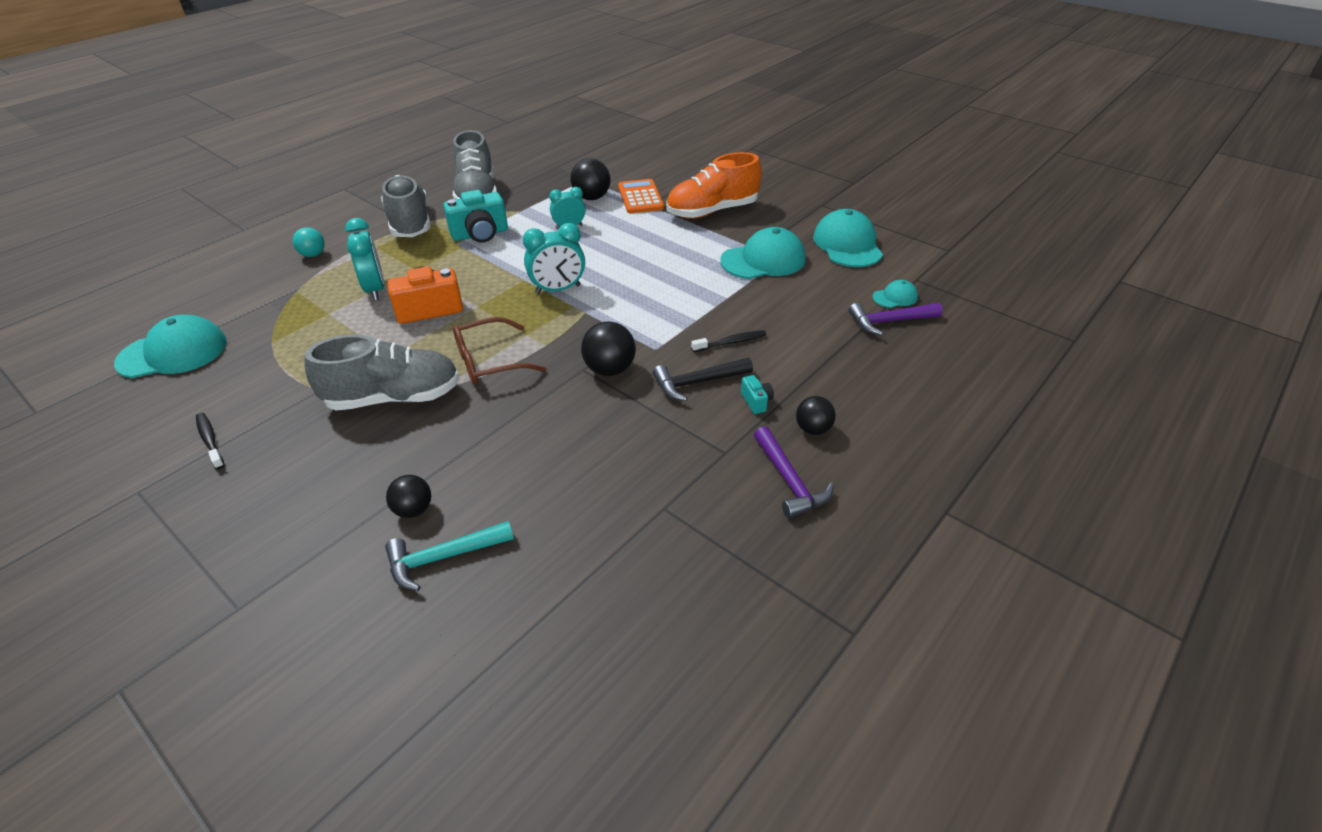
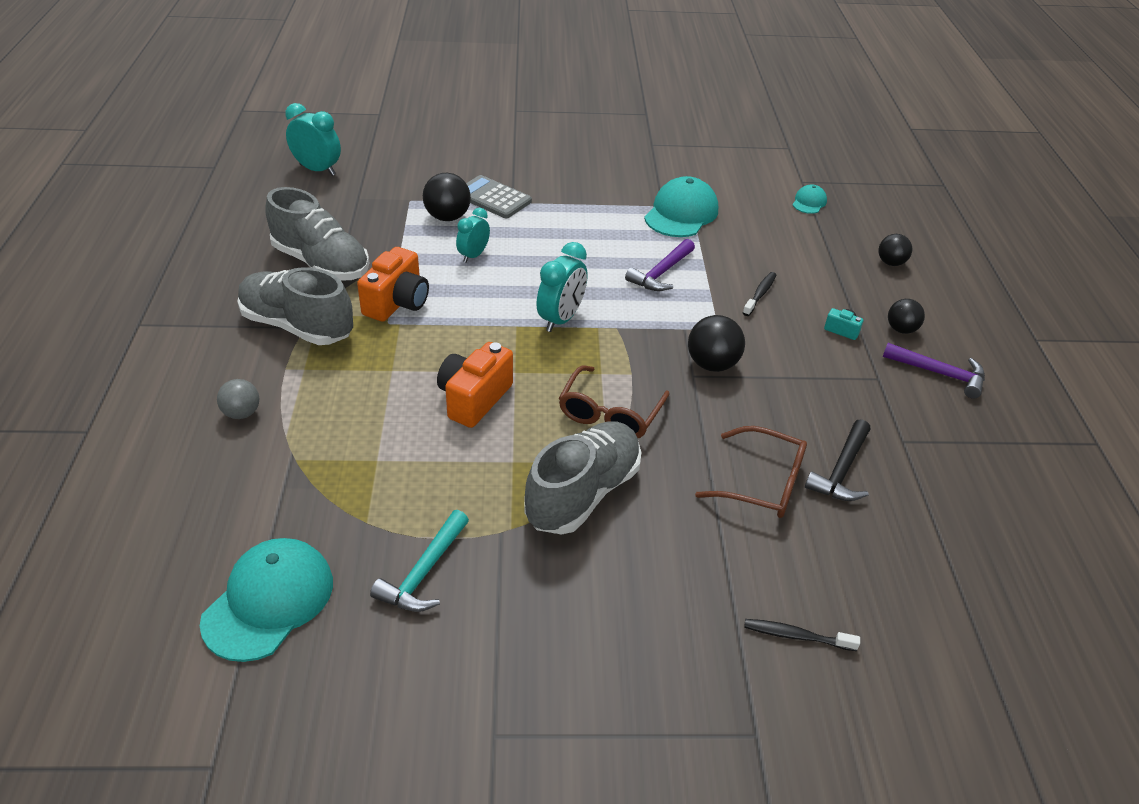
camera: 45 degrees left, 0 degrees up
(210, 440) = (480, 643): black toothbrush -> black toothbrush (796, 636)
(313, 255) = (242, 413): turquoise ball -> grey ball
(375, 289) = (383, 410): turquoise clock -> turquoise clock (317, 170)
(413, 510) = (754, 564): black ball -> black ball (890, 263)
(443, 558) = (831, 579): turquoise hammer -> turquoise hammer (424, 573)
(480, 234) = (397, 303): turquoise camera -> orange camera
(508, 465) = (762, 483): none -> brown glasses
(640, 197) = (493, 198): orange calculator -> grey calculator
(697, 382) = (786, 338): black hammer -> black hammer (841, 471)
(712, 211) = (576, 186): orange shoe -> none
(847, 244) = (719, 172): turquoise cap -> none
(889, 322) = (832, 224): purple hammer -> purple hammer (661, 273)

